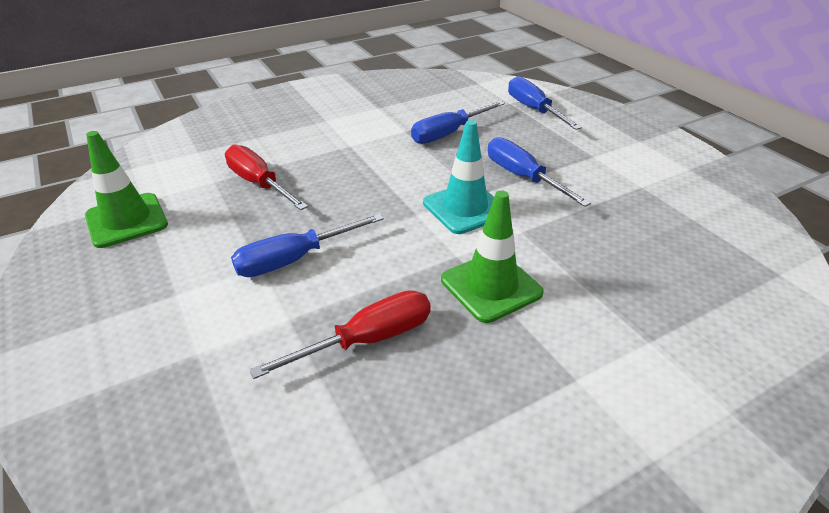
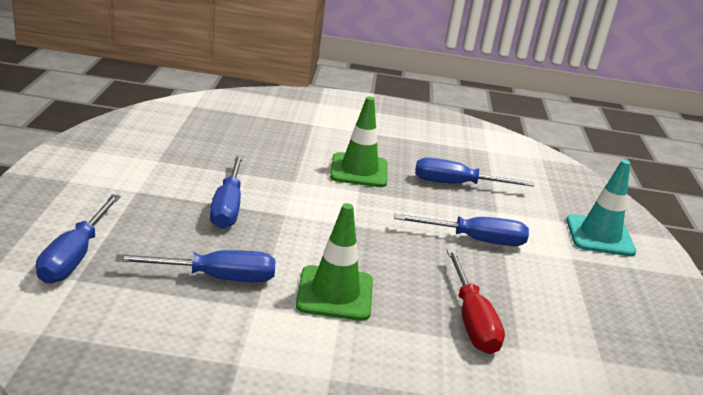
camera: 150 degrees left, 10 degrees down
(126, 220) = (617, 342): green traffic cone -> green traffic cone (335, 293)
(367, 340) = (456, 184): red screwdriver -> blue screwdriver
(465, 208) = (311, 210): turquoise traffic cone -> turquoise traffic cone (599, 236)

